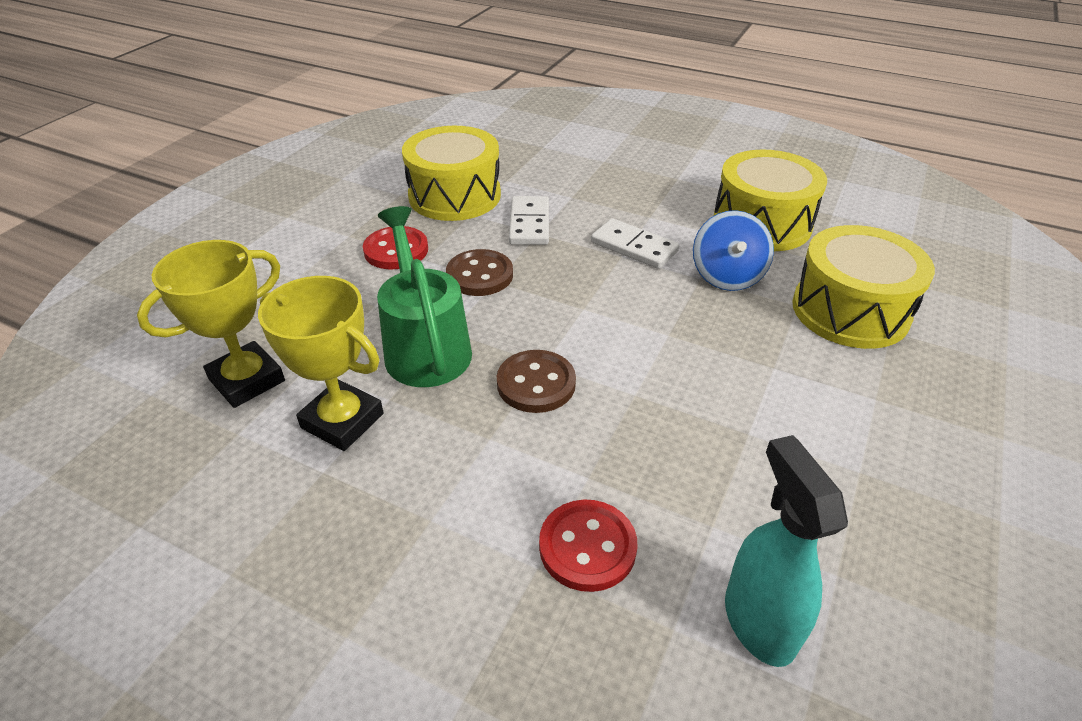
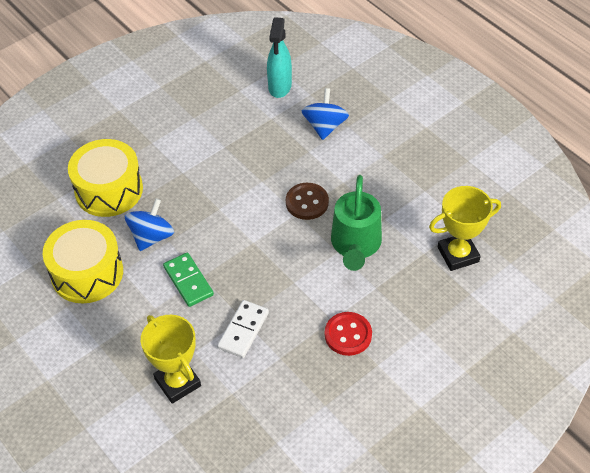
camera: 155 degrees left, 10 degrees up
(342, 421) = (411, 213): yellow trophy -> yellow trophy (177, 382)
(454, 196) = (282, 386): yellow drum -> none
(480, 275) = (301, 290): brown button -> none
(587, 547) = (325, 126): red button -> blue spinning top
(634, 247) = (188, 281): white domino -> green domino

